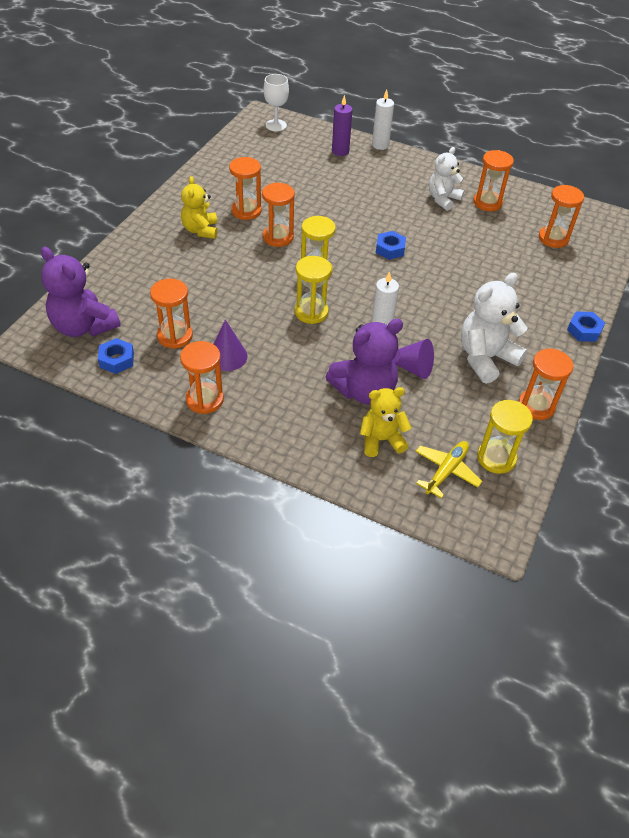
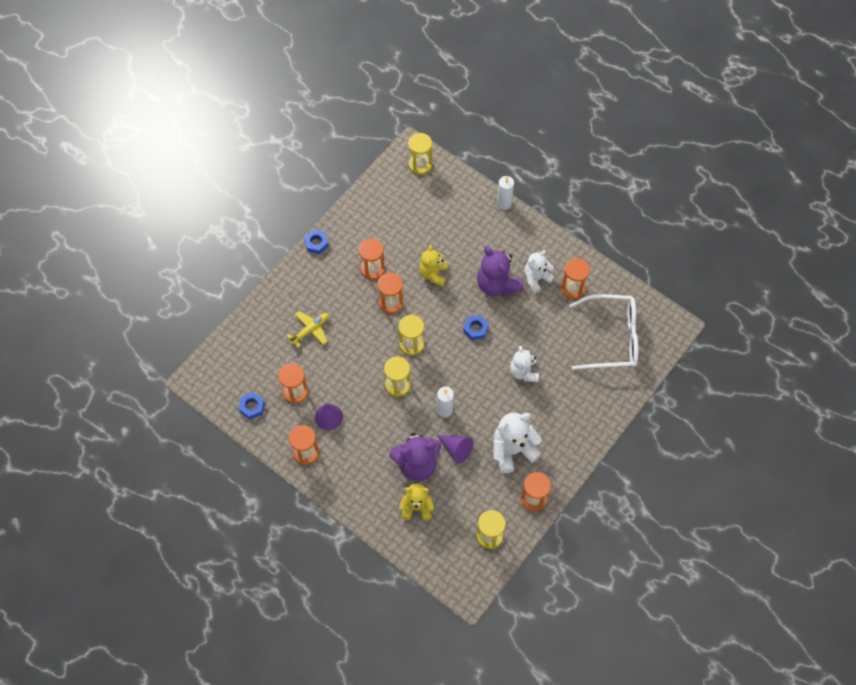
camera: 15 degrees right, 15 degrees up
(84, 326) = (233, 372): purple teddy bear -> purple teddy bear (497, 284)
(200, 230) = (332, 286): yellow teddy bear -> yellow teddy bear (433, 274)
(276, 125) = (420, 165): white goblet -> yellow hourglass
(340, 151) = (467, 206): purple candle -> none
(446, 471) = (452, 540): yellow plane -> yellow plane (310, 330)
(464, 281) = (523, 372): none -> white teddy bear
(553, 238) = (612, 337): orange hourglass -> white glasses
(584, 330) = (597, 437): blue nut -> blue nut (316, 243)

